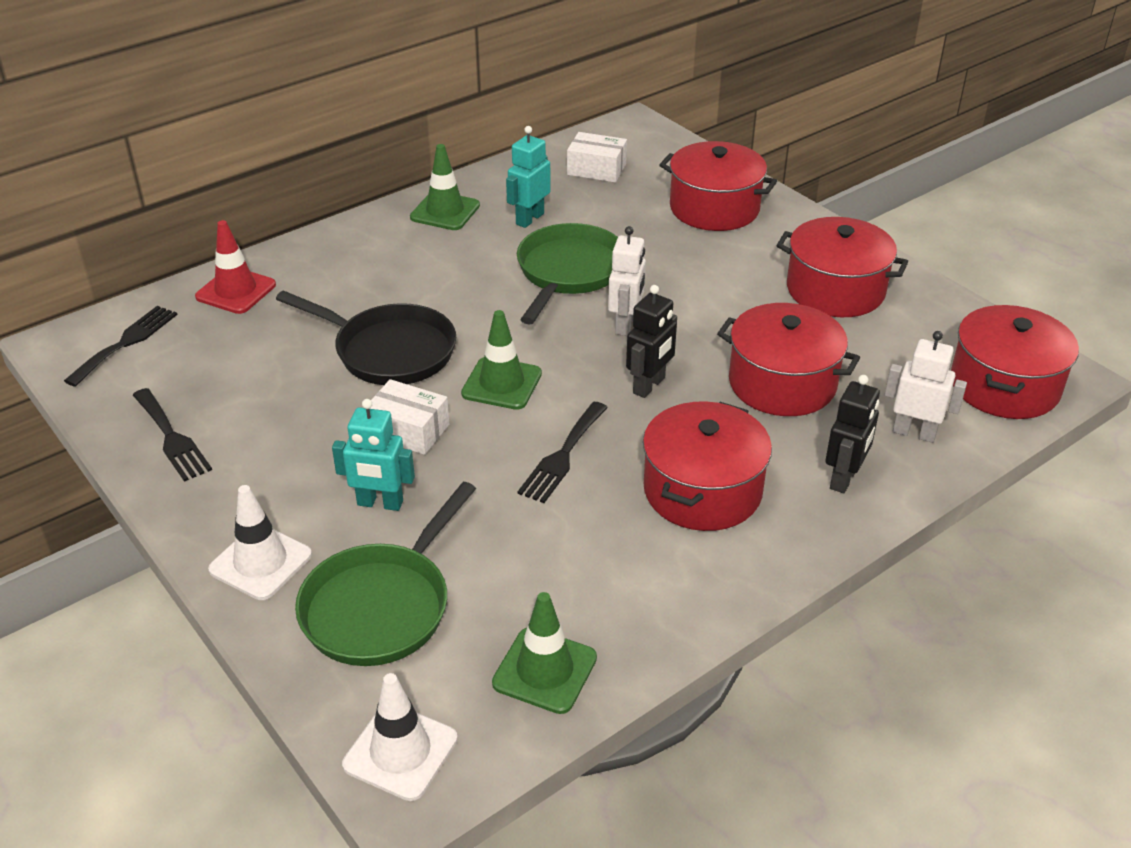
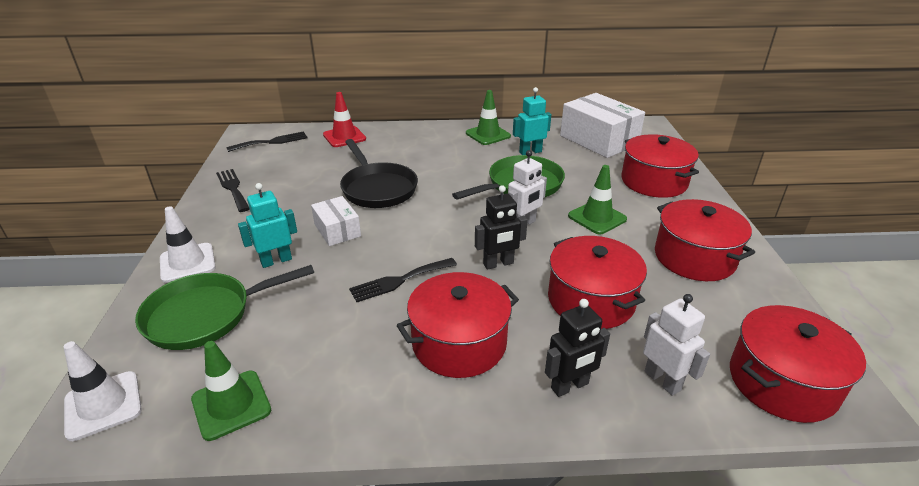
camera: 35 degrees right, 5 degrees down
(171, 438) = (233, 188): black fork -> black fork turned 150 degrees clockwise
(380, 503) = (276, 261): turquoise robot -> turquoise robot turned 105 degrees clockwise
(501, 384) = (414, 227): green traffic cone -> green traffic cone (597, 218)
(596, 169) = (598, 140): white box -> white box, size x1.84

